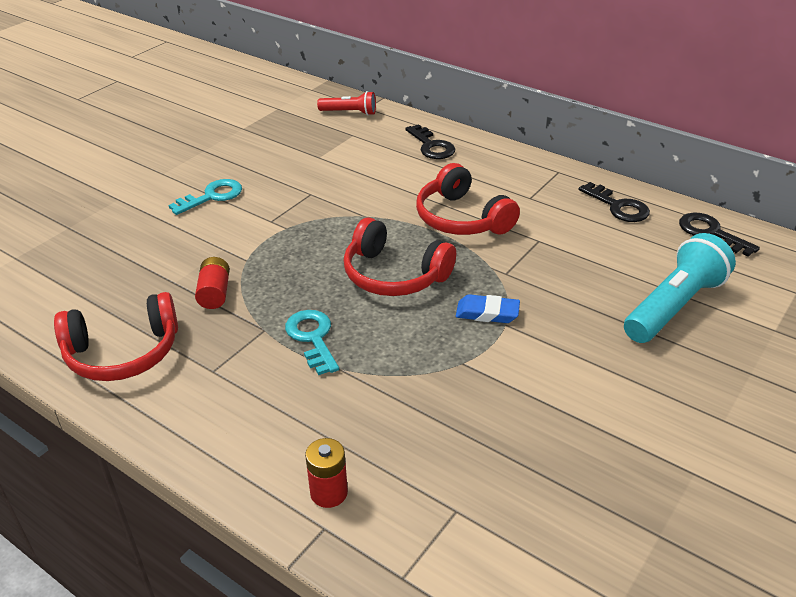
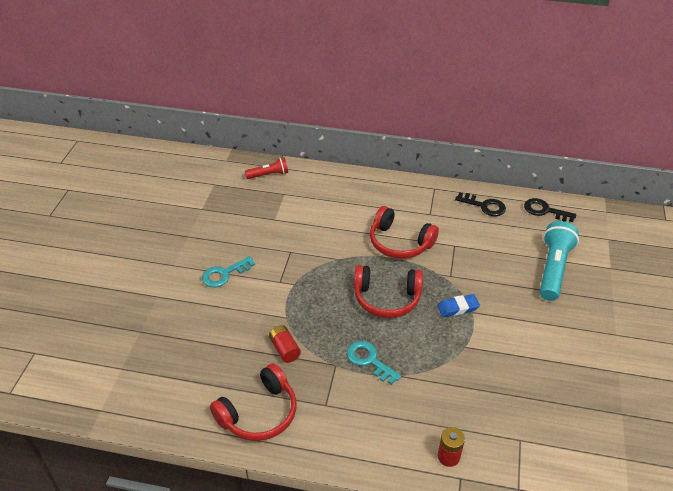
camera: 25 degrees left, 5 degrees up
(212, 196) = (224, 274): turquoise key -> turquoise key turned 150 degrees counterclockwise
(431, 146) = (343, 189): black key -> none

